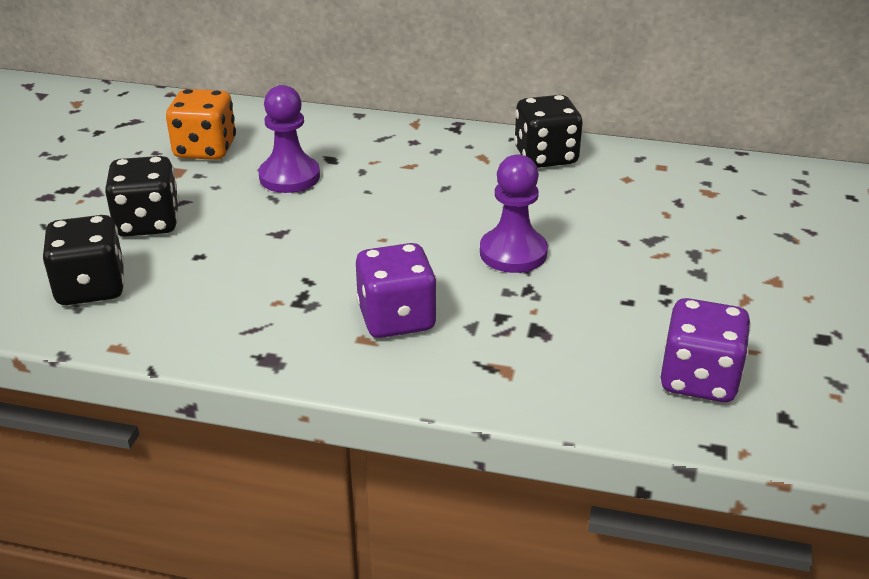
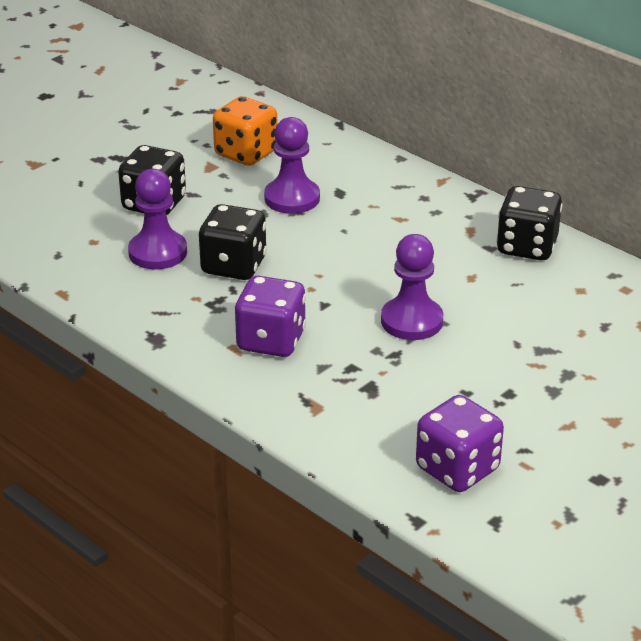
camera: 30 degrees right, 0 degrees up
(91, 288) = (77, 243): black dice -> black dice (234, 266)
(194, 269) = (158, 252): none -> purple pawn

